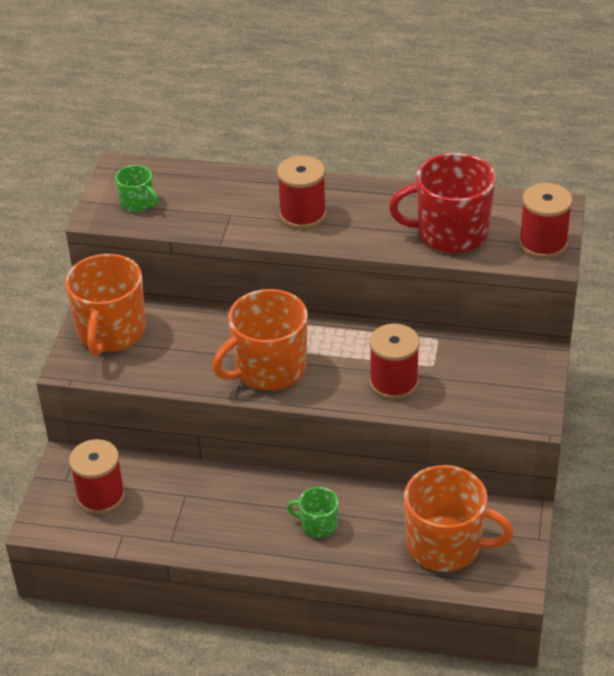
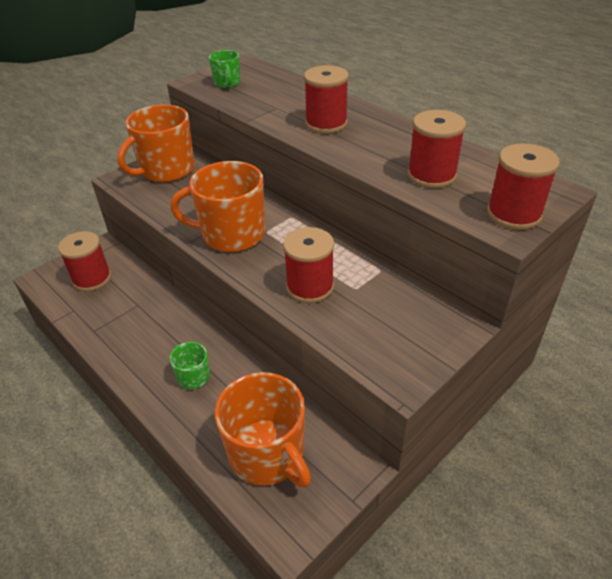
camera: 35 degrees right, 0 degrees up
(450, 233) = (431, 175): red mug -> red spool

